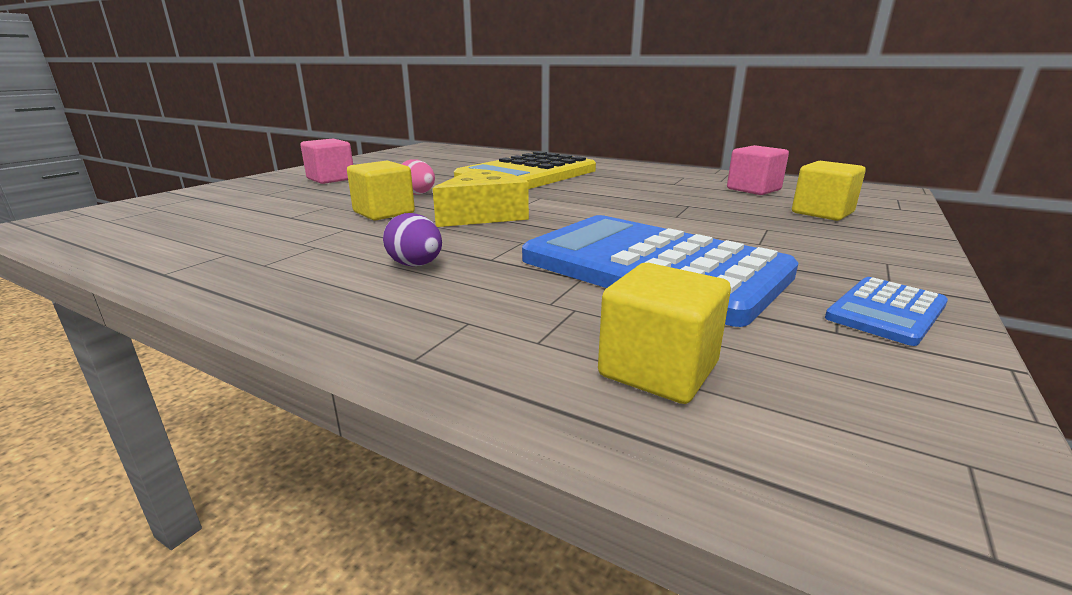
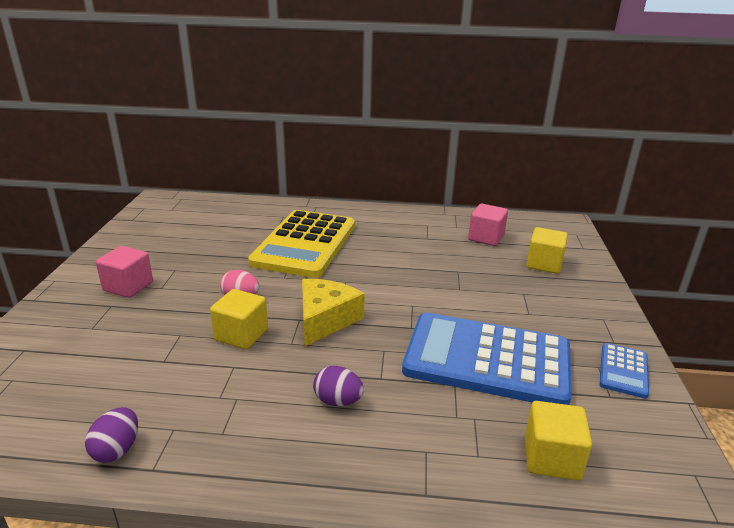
camera: 25 degrees left, 5 degrees up
(158, 256) = (117, 450): none -> purple egg

